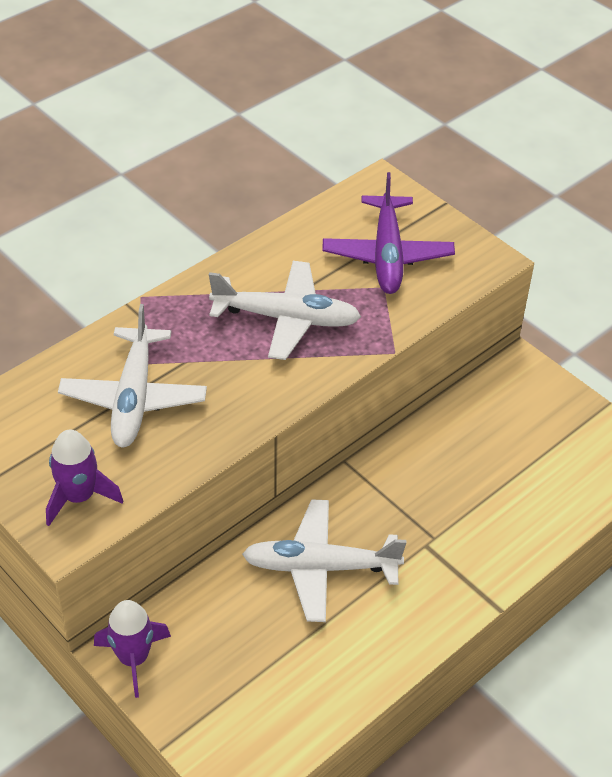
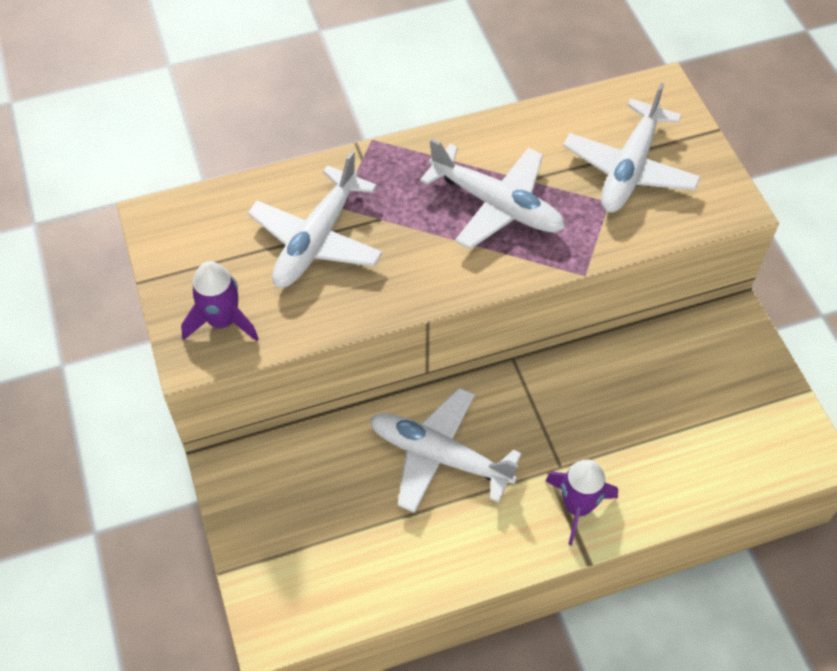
camera: 25 degrees right, 10 degrees up
(134, 658) = (235, 479): purple rocket -> purple rocket (577, 506)
(387, 255) = (630, 168): purple plane -> white plane

